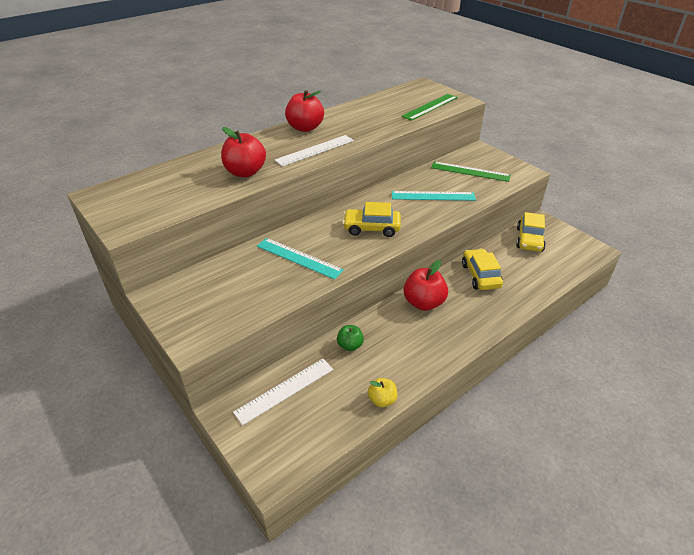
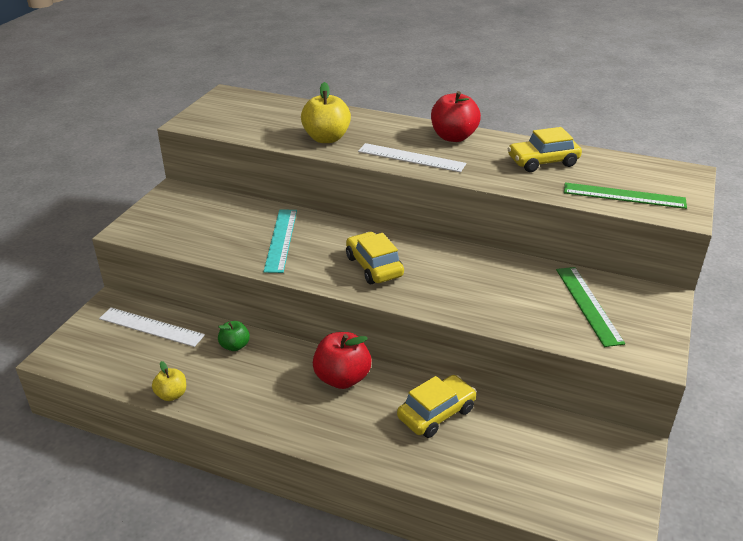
camera: 60 degrees right, 5 degrees down
(245, 172) = (326, 138): red apple -> yellow apple
(433, 196) = (489, 290): turquoise ruler -> none
(529, 240) = (568, 443): yellow car -> yellow car (542, 162)

